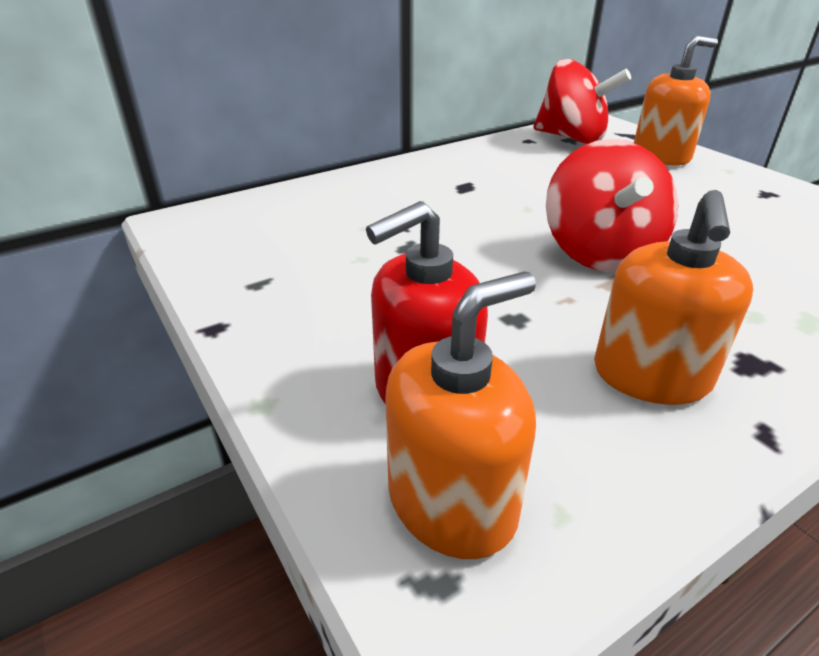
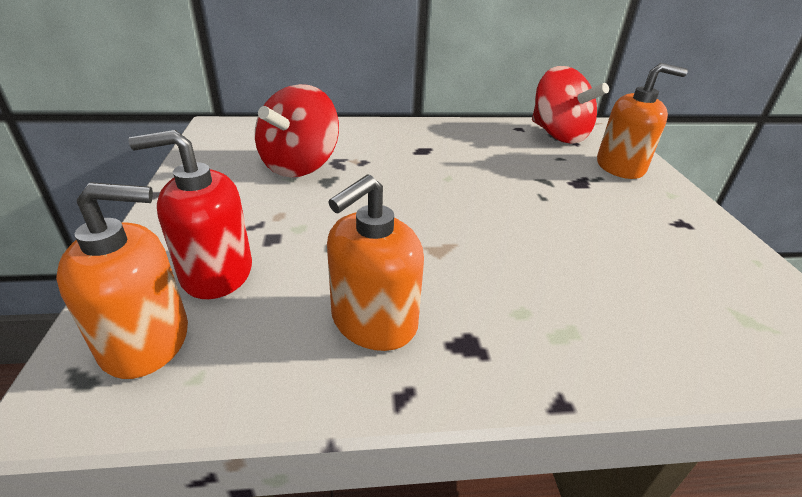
camera: 25 degrees right, 0 degrees up
(600, 253) = (458, 225): red spinning top -> red spinning top (300, 165)

